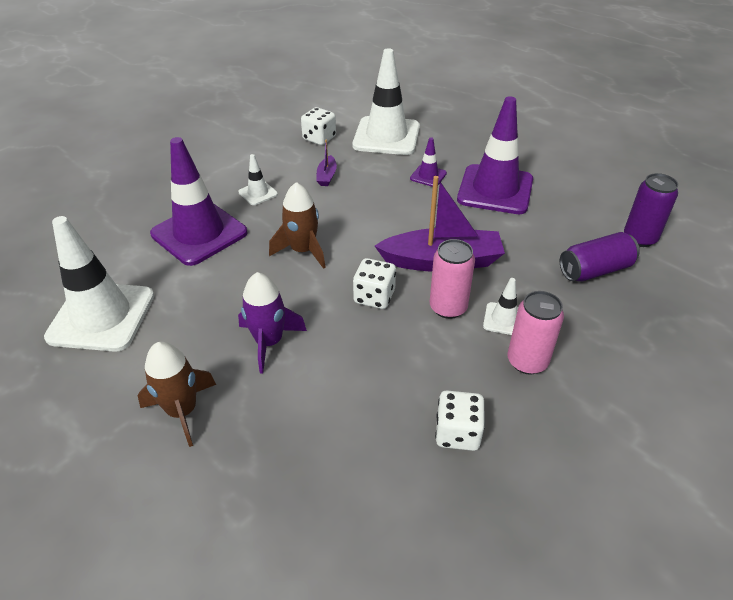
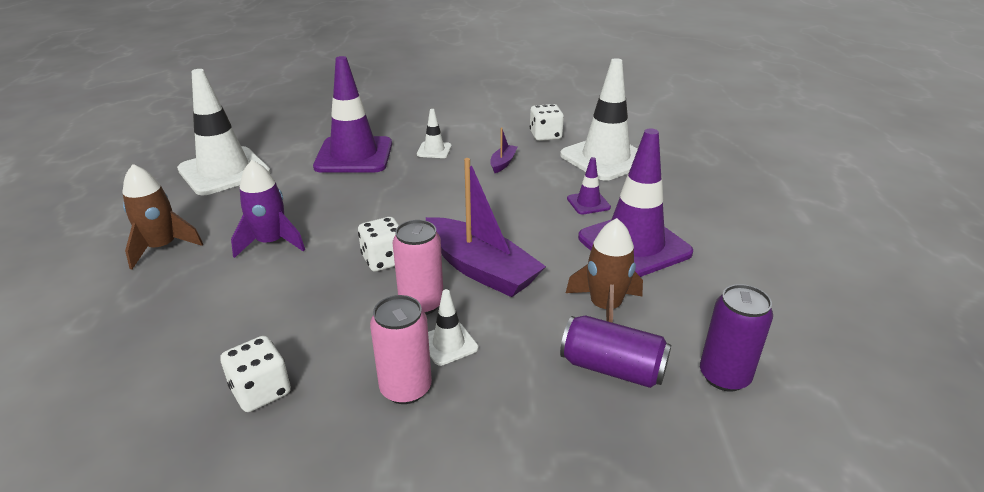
camera: 45 degrees right, 10 degrees down
(303, 251) = (395, 201): brown rocket -> brown rocket (605, 307)
(327, 176) = (503, 163): purple boat -> purple boat turned 150 degrees clockwise

